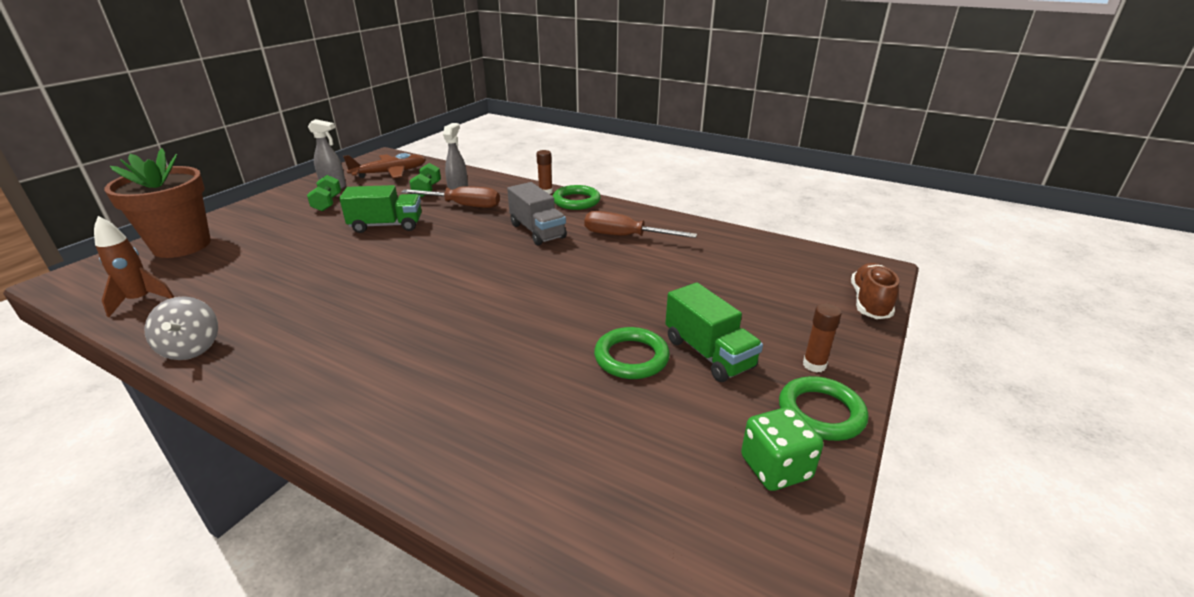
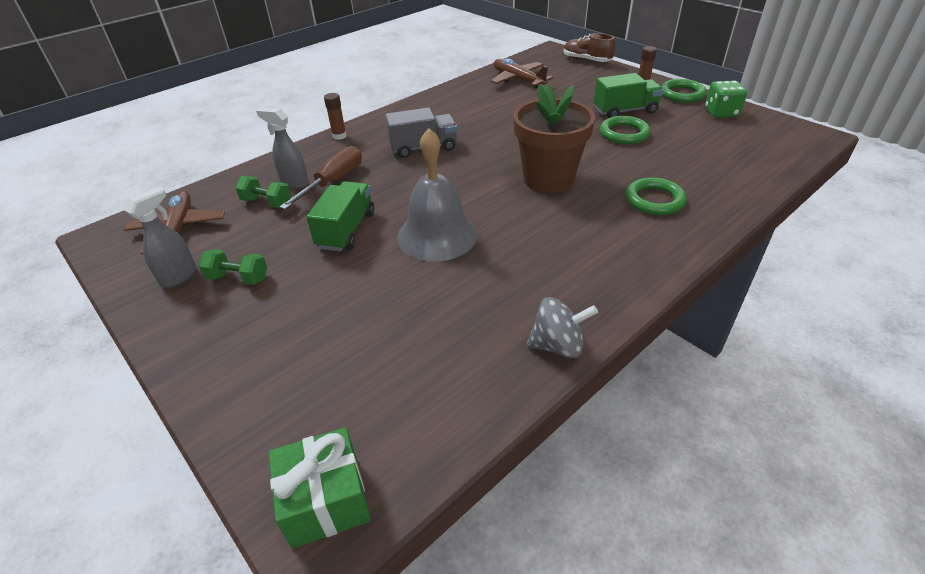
camera: 70 degrees left, 10 degrees up
(90, 277) = (326, 500): none -> green gift
(141, 300) = (431, 416): brown rocket -> none
(182, 245) = (277, 409): brown flower pot -> brown flower pot (548, 179)
(376, 264) = (437, 235): none -> grey bell
(576, 201) = (374, 124): green ring -> green ring (654, 200)
(625, 236) = (459, 113): brown screwdriver -> none
(745, 258) = (518, 80): none -> brown plane

